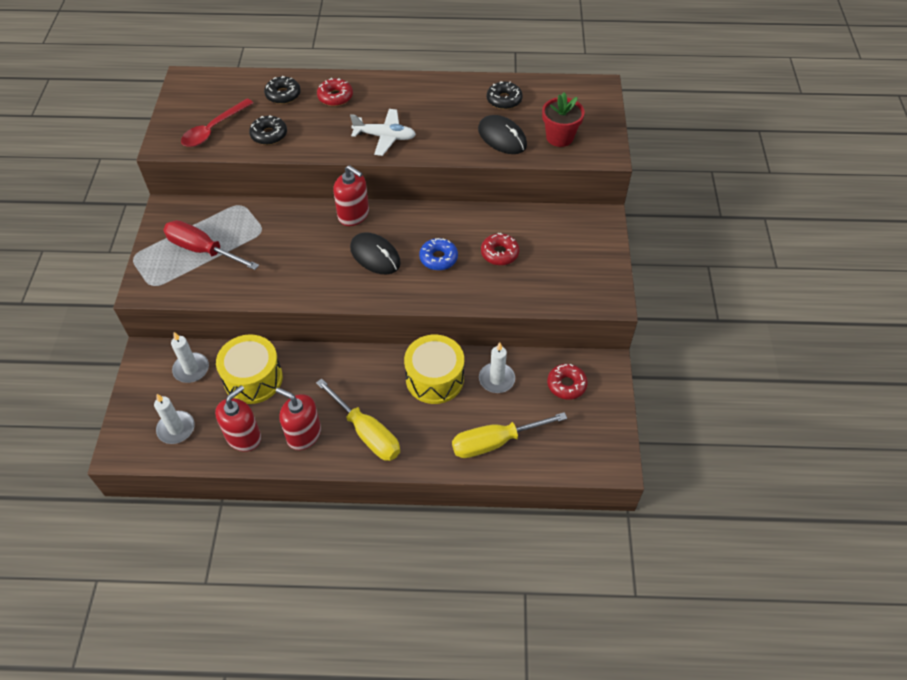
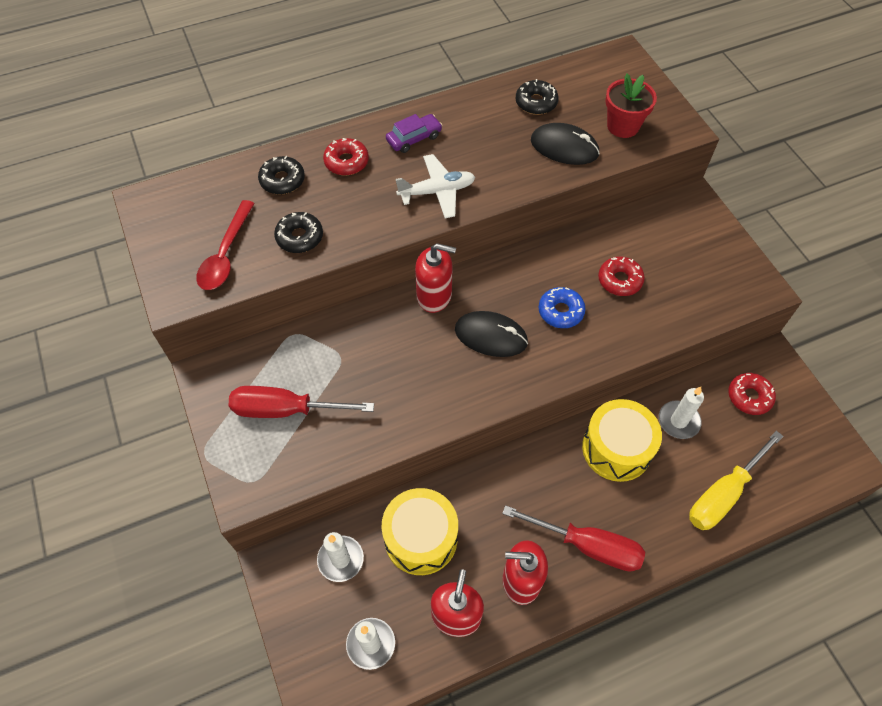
camera: 25 degrees left, 5 degrees up
(366, 432) = (587, 545): yellow screwdriver -> red screwdriver
(394, 96) = (414, 138): none -> purple car

